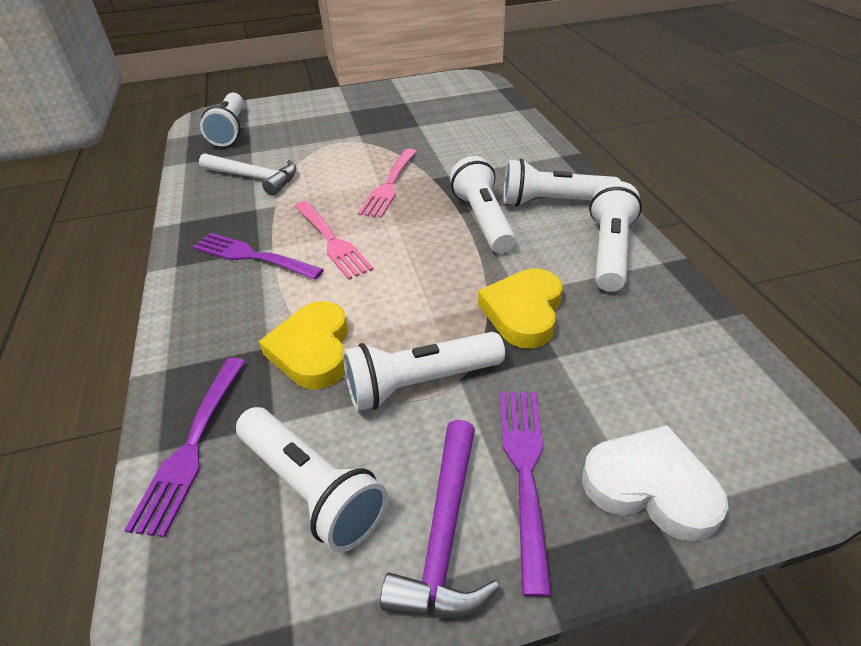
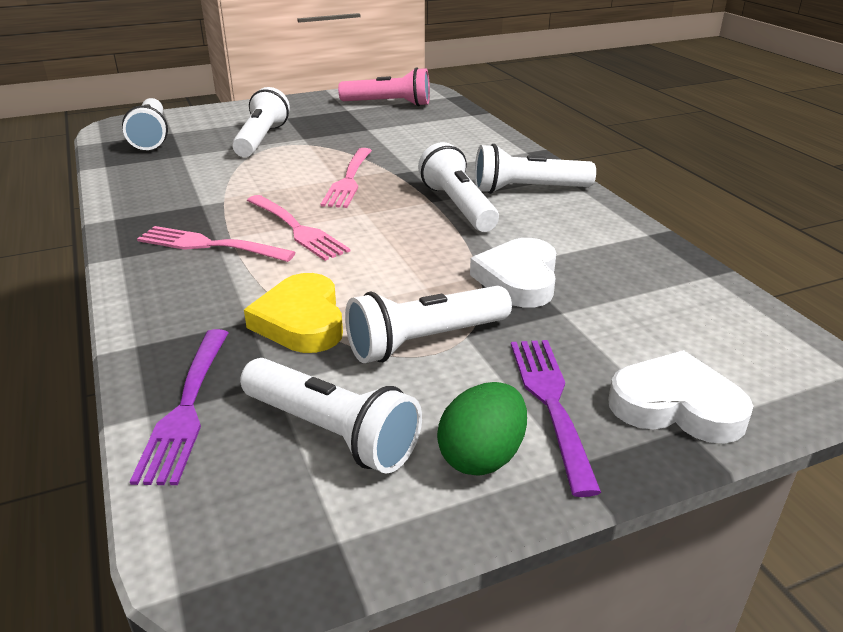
camera: 10 degrees left, 10 degrees down
(252, 256) = (209, 245): purple fork -> pink fork
(254, 178) = (192, 178): white hammer -> none
(443, 96) = (388, 104): none -> pink flashlight
(445, 533) = (482, 456): purple hammer -> green egg
(523, 312) = (518, 279): yellow heart -> white heart
(609, 251) = (594, 227): white flashlight -> white flashlight (261, 140)

